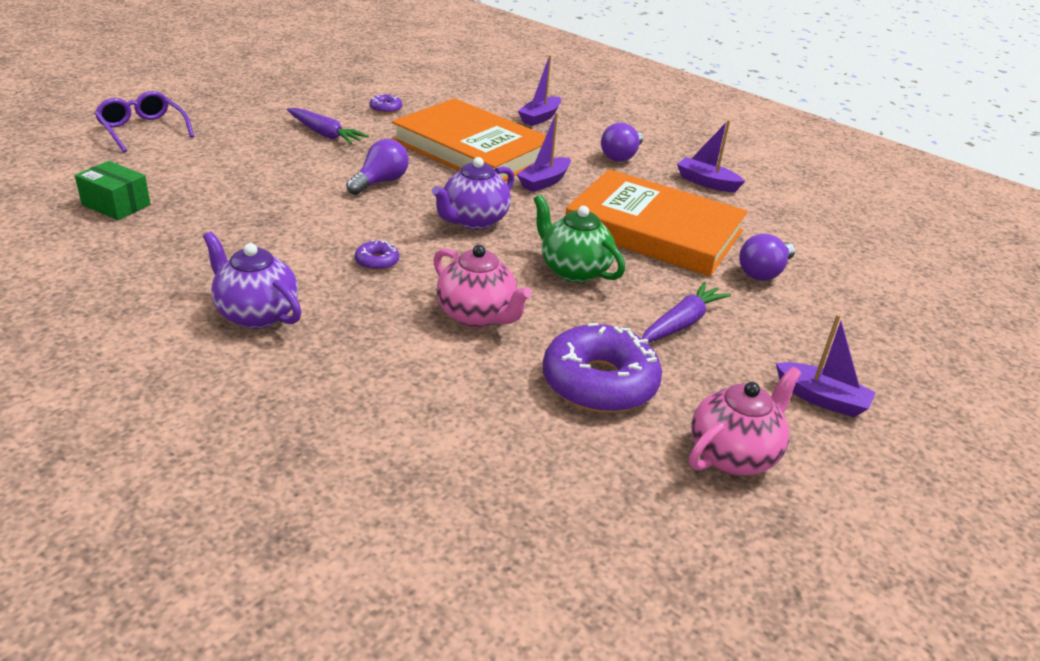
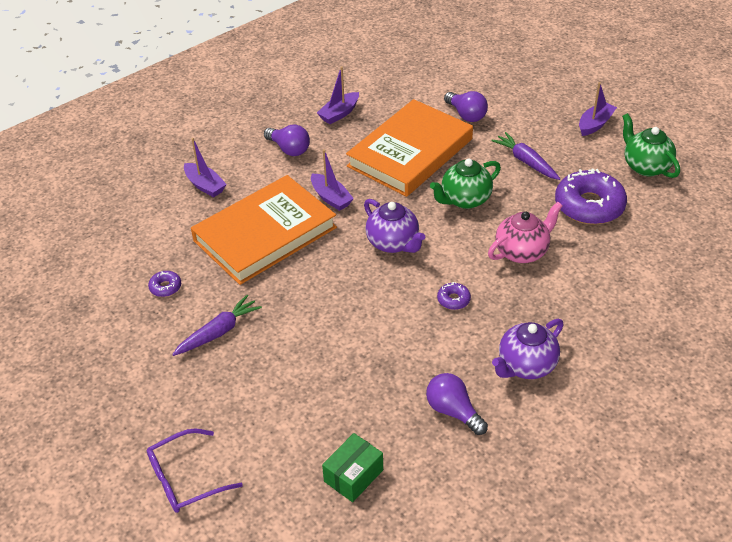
camera: 75 degrees left, 10 degrees up
(380, 182) = (323, 295): purple light bulb -> purple light bulb (453, 411)
(733, 455) = (645, 166): pink teapot -> green teapot

